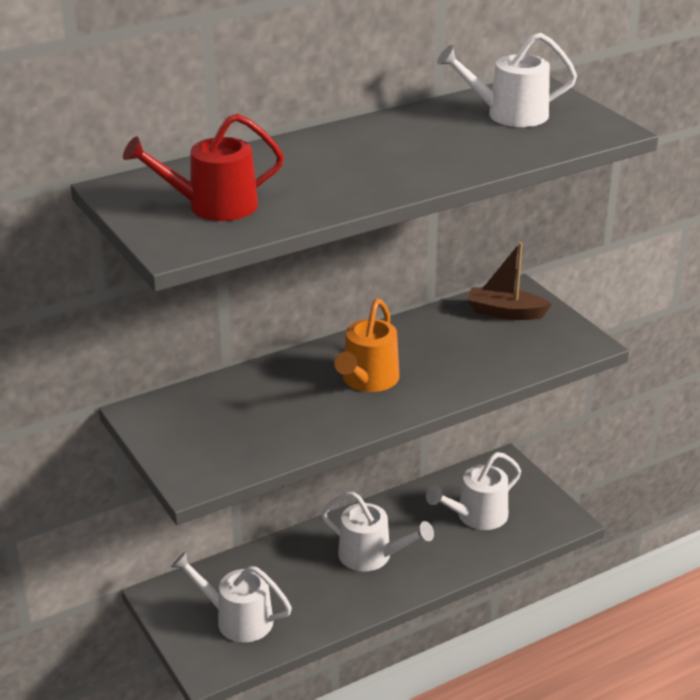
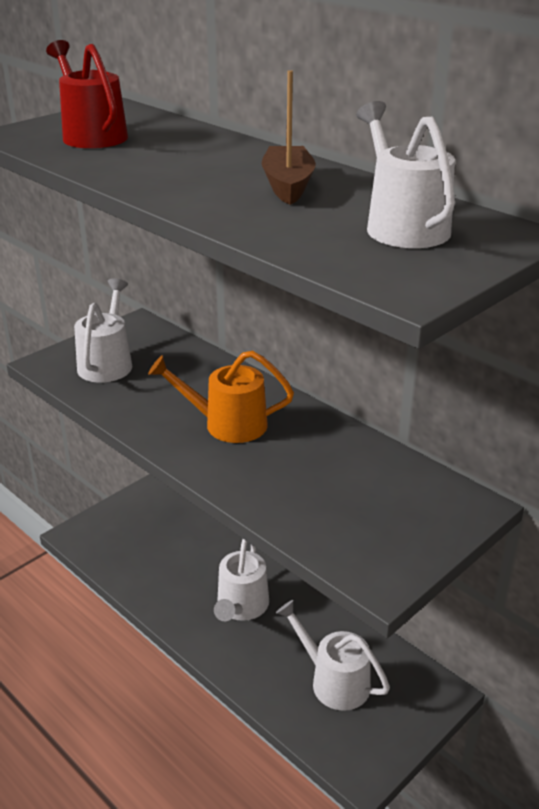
camera: 75 degrees right, 0 degrees up
(237, 619) = (134, 538): white watering can -> white watering can (107, 363)
(505, 313) = (413, 500): brown boat -> brown boat (288, 186)

